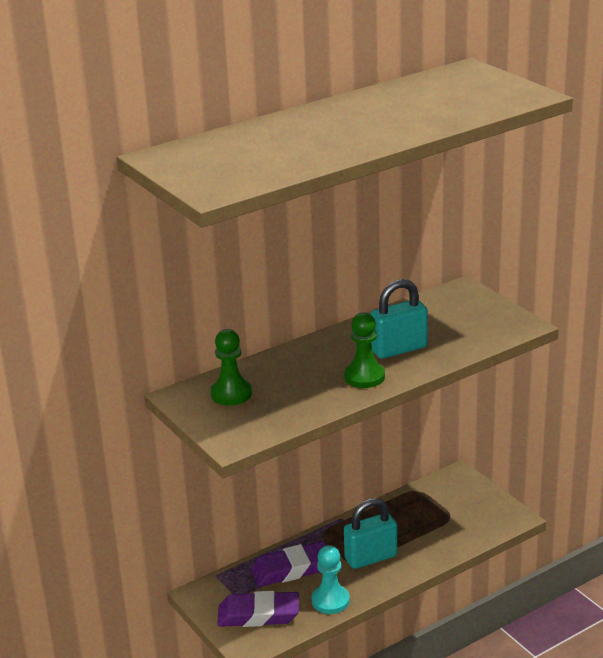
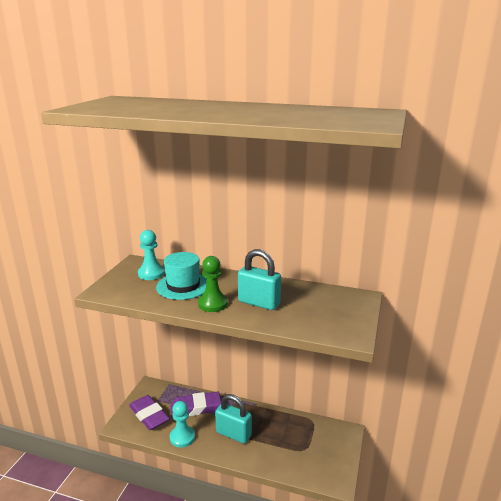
camera: 50 degrees right, 5 degrees down
(231, 394) = (151, 273): green pawn -> turquoise pawn
(291, 569) = (196, 408): purple eraser -> purple eraser turned 45 degrees counterclockwise
(296, 382) = (183, 286): none -> turquoise hat

